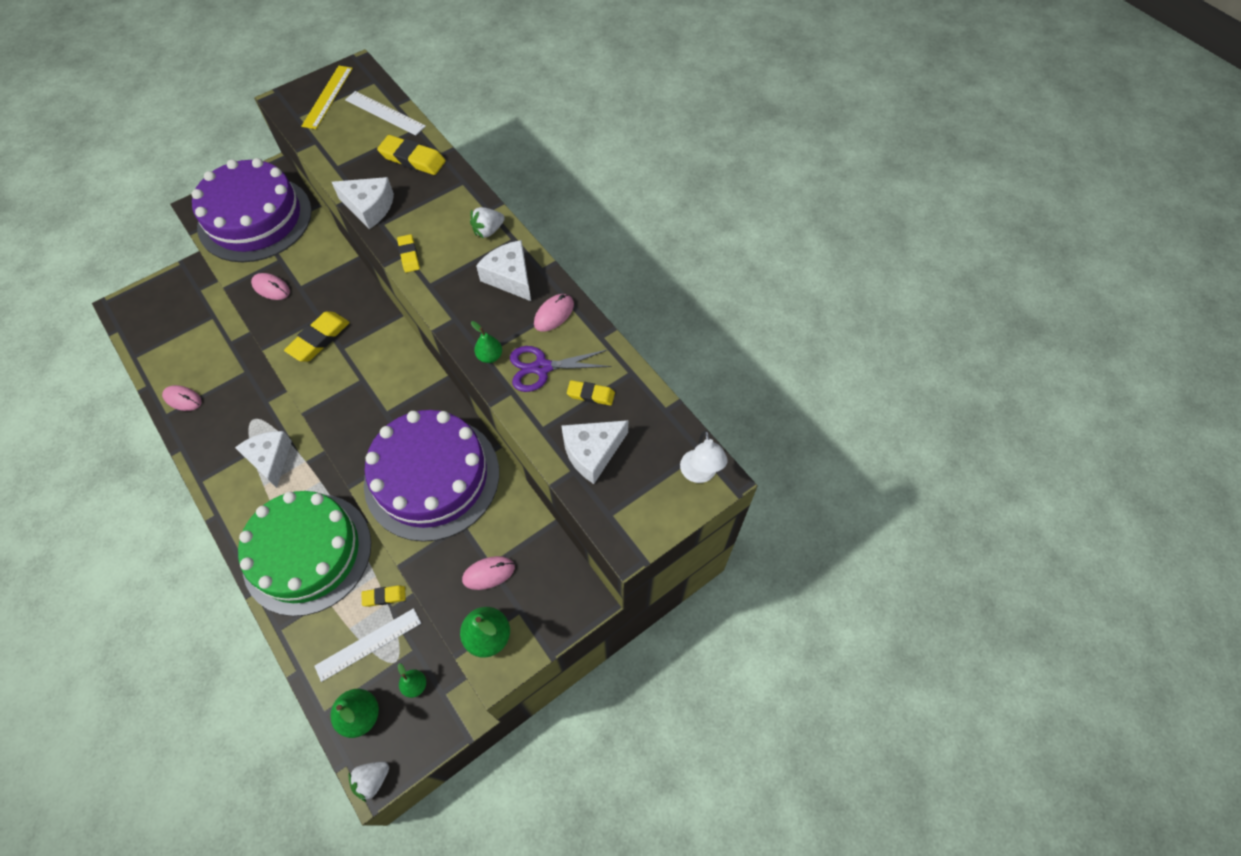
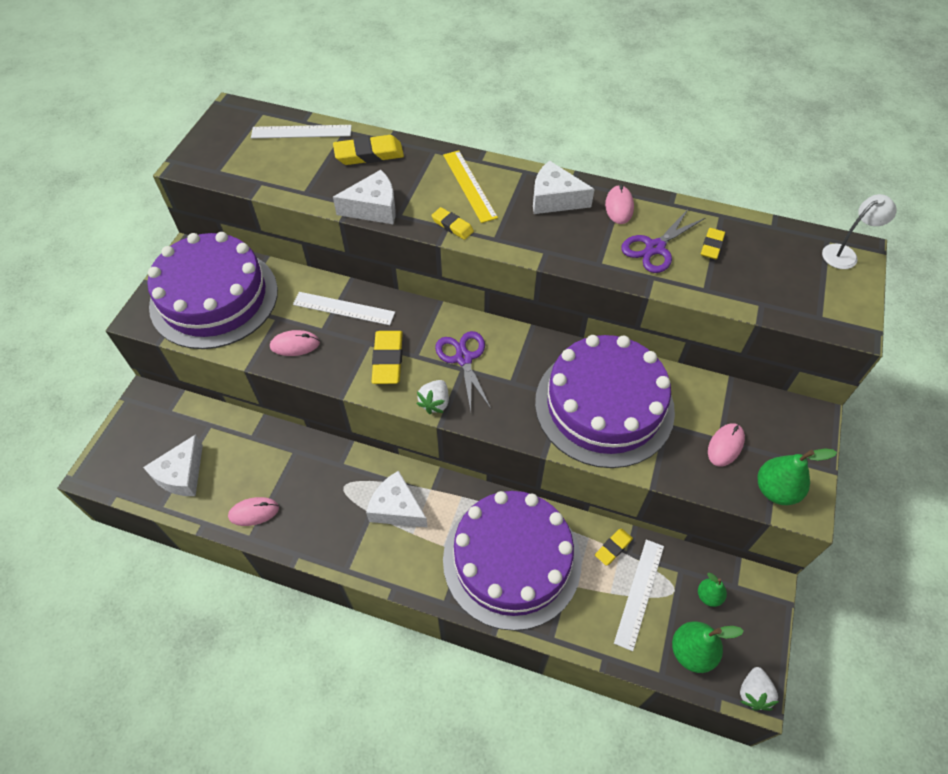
camera: 35 degrees left, 5 degrees down
(307, 553) = (512, 560): green cake -> purple cake
(327, 97) = (230, 143): yellow ruler -> yellow ruler (469, 185)
(329, 279) = (344, 308): none -> white ruler
(371, 372) = (463, 358): none -> purple scissors
(488, 230) = (497, 175): white strawberry -> white strawberry (435, 403)
(490, 356) = (606, 262): green pear -> none
(591, 395) = (711, 246): yellow eraser -> yellow eraser turned 45 degrees counterclockwise
(592, 452) = (759, 283): white cheese -> white cheese (181, 474)
(700, 474) = (845, 254): white lamp -> white lamp turned 75 degrees counterclockwise

